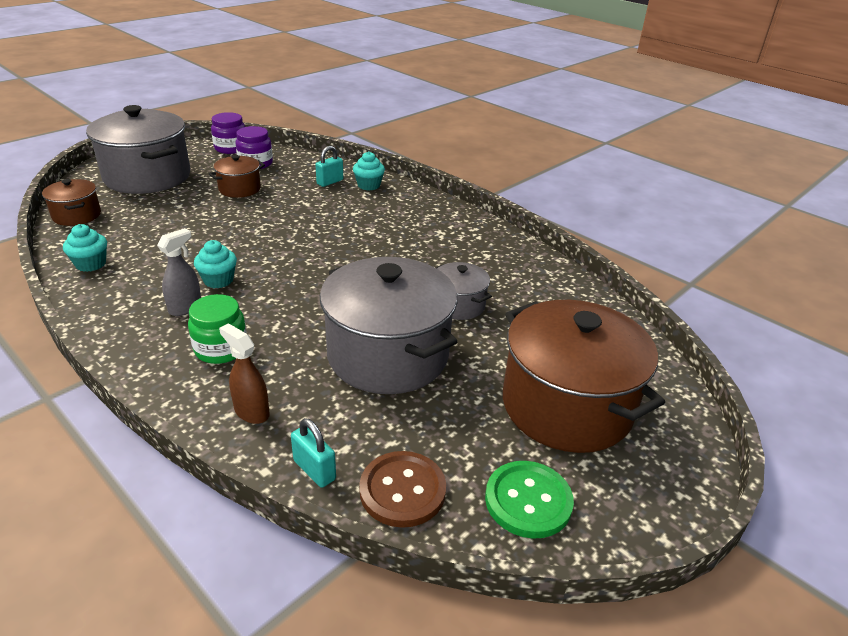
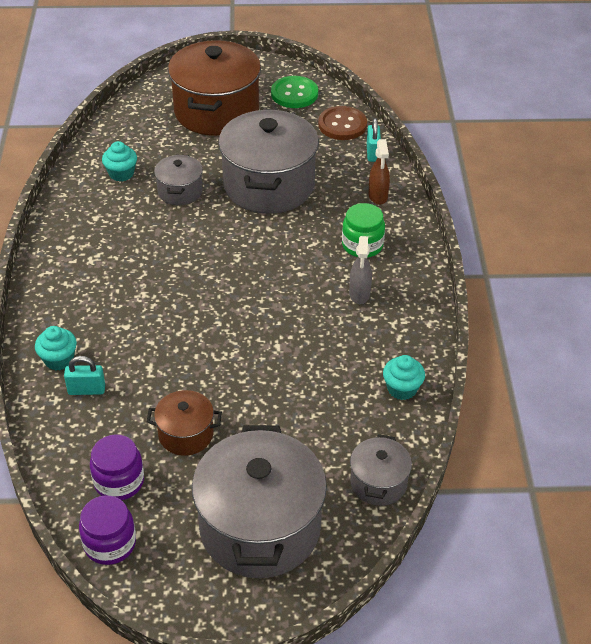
camera: 135 degrees left, 10 degrees up
(77, 215) = (378, 483): brown pot -> grey pot
(185, 307) = (359, 294): grey spray bottle -> grey spray bottle turned 75 degrees counterclockwise
(218, 280) = (315, 308): turquoise cupcake -> turquoise cupcake (121, 174)

